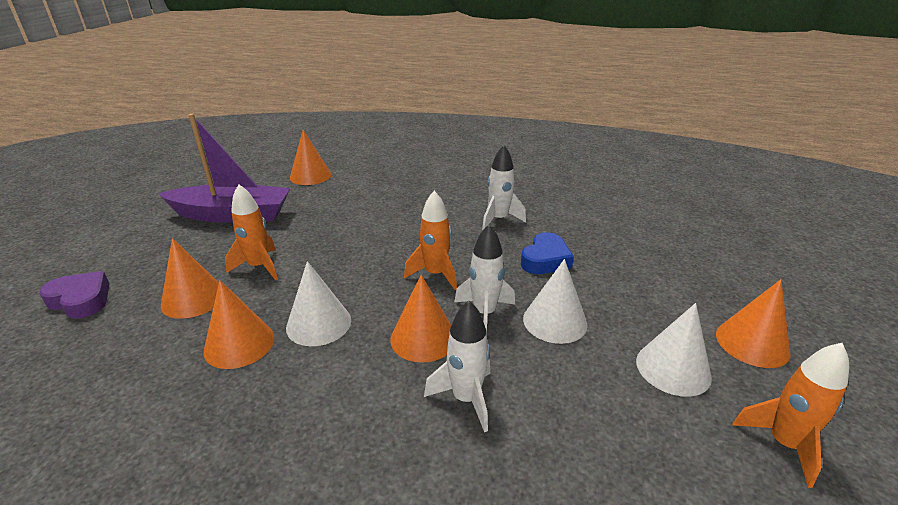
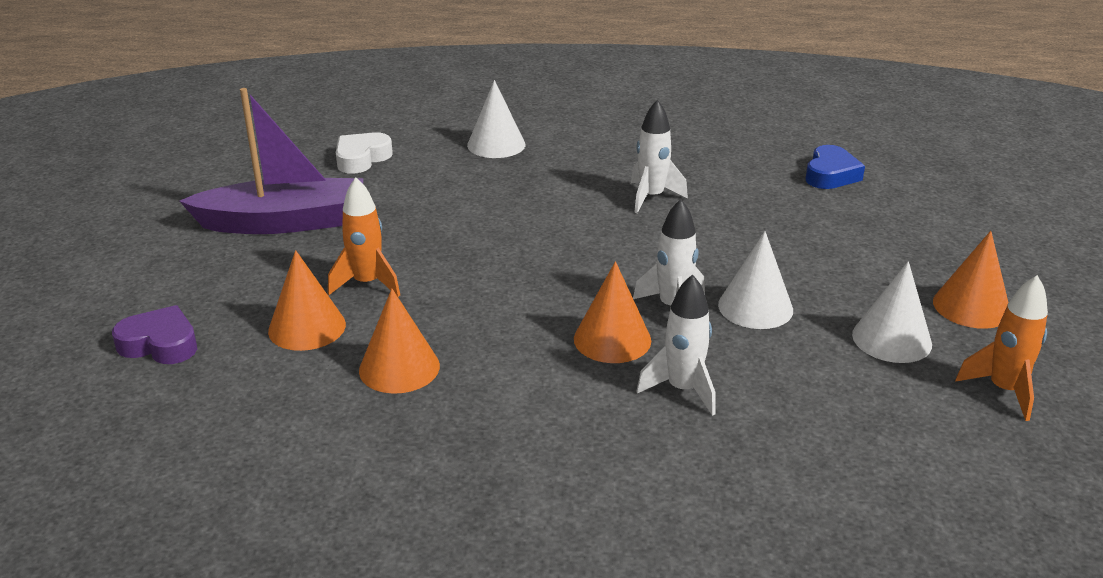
camera: 10 degrees left, 0 degrees up
(310, 176) = (361, 158): orange cone -> white heart
(318, 323) = (482, 338): white cone -> white cone (496, 145)
(435, 274) = (597, 271): orange rocket -> none
(545, 260) = (725, 241): blue heart -> blue heart (830, 175)

